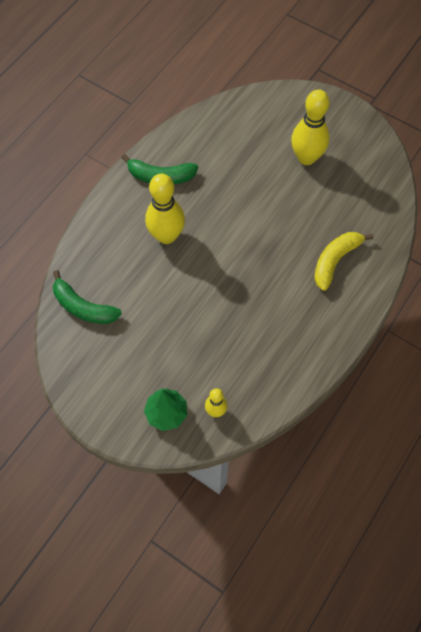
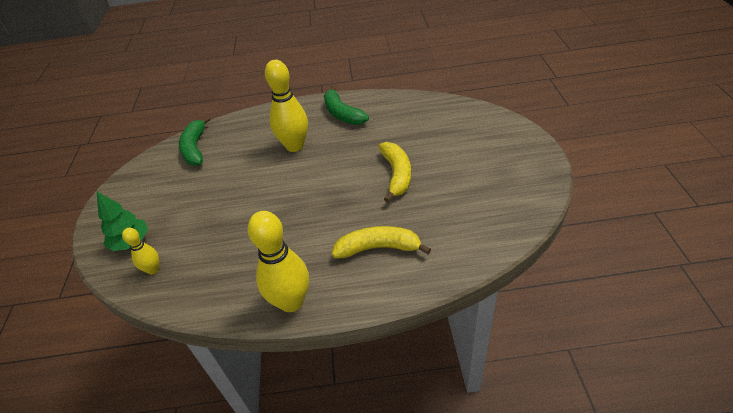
camera: 55 degrees right, 20 degrees down
(276, 198) = (397, 175): none -> yellow banana
(306, 158) = (459, 166): yellow bowling pin -> yellow bowling pin (291, 302)

